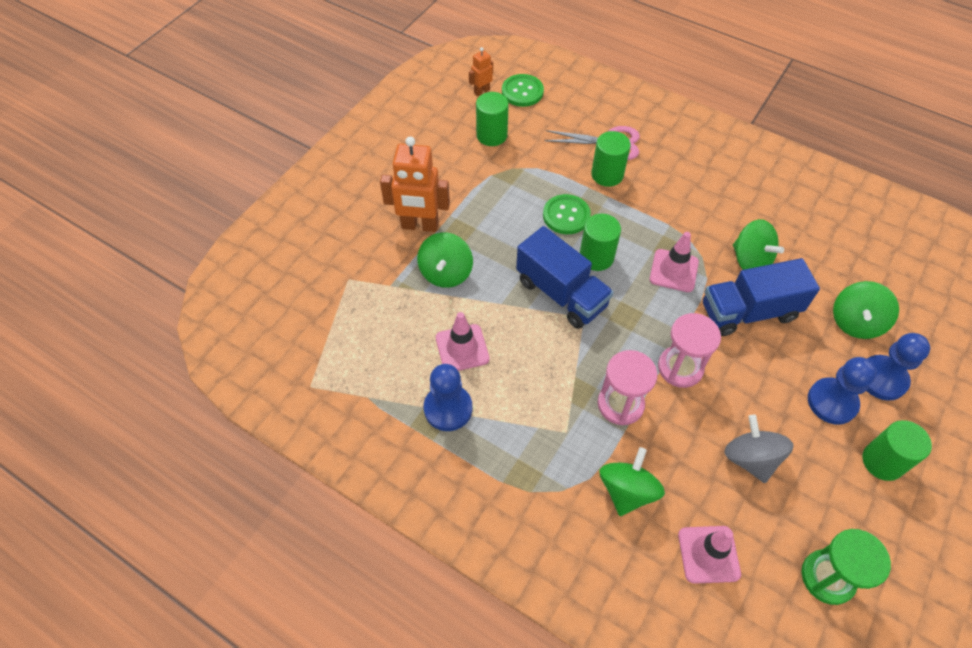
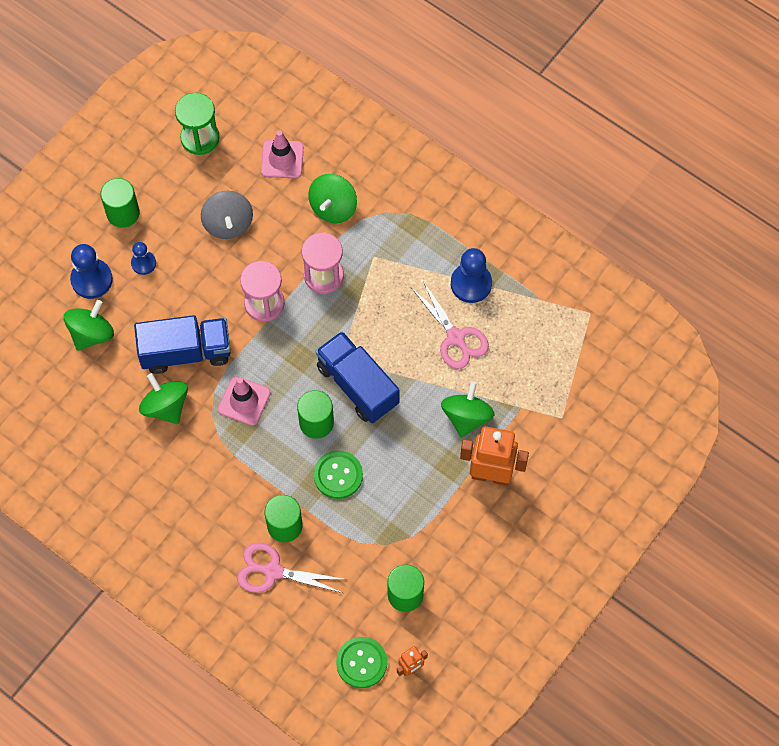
camera: 175 degrees left, 10 degrees up
(462, 348) = (455, 337): pink traffic cone -> pink scissors
(832, 402) = (143, 263): blue pawn -> blue pawn, size x0.60

